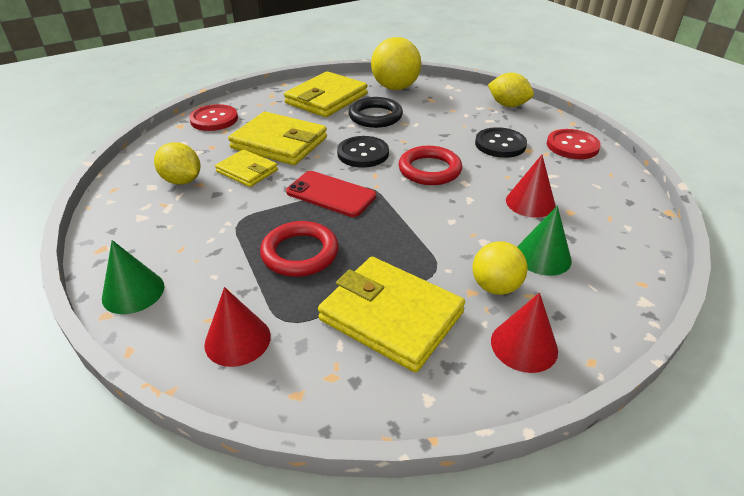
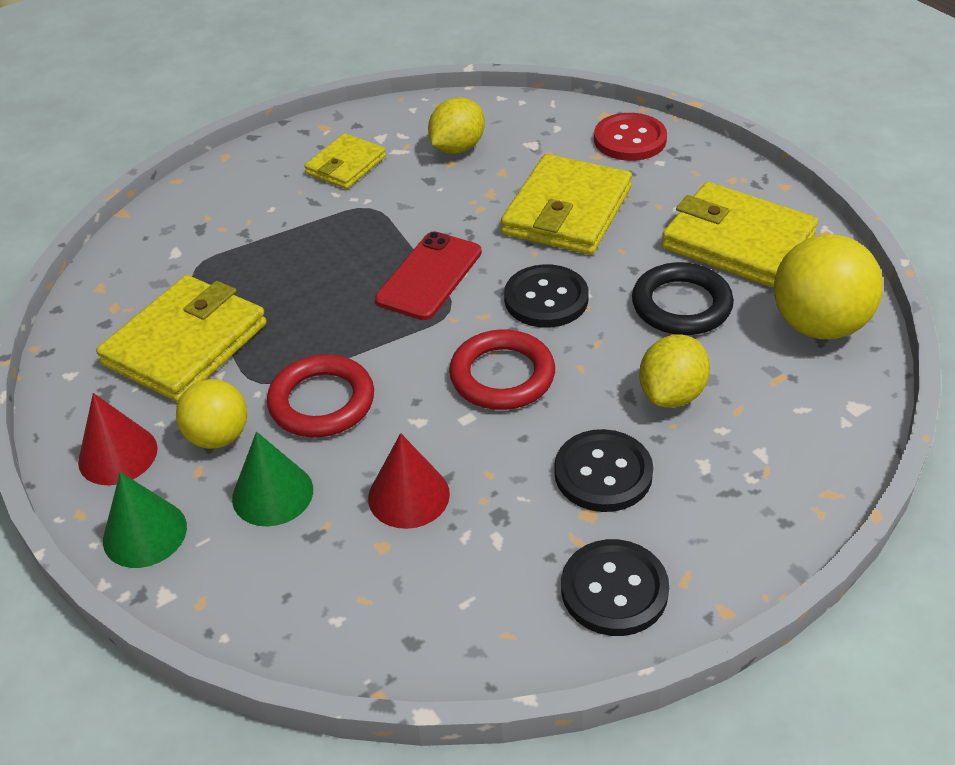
camera: 90 degrees right, 5 degrees up
(133, 292) = (254, 163): green cone -> green cone (145, 533)
(237, 340) = (175, 240): red cone -> none
(247, 171) = (484, 195): yellow wallet -> yellow wallet (346, 165)
(300, 253) = (303, 264): red ring -> red ring (322, 402)
(508, 105) = (787, 501): yellow lemon -> yellow lemon (672, 394)
(572, 146) = (614, 590): red button -> black button

